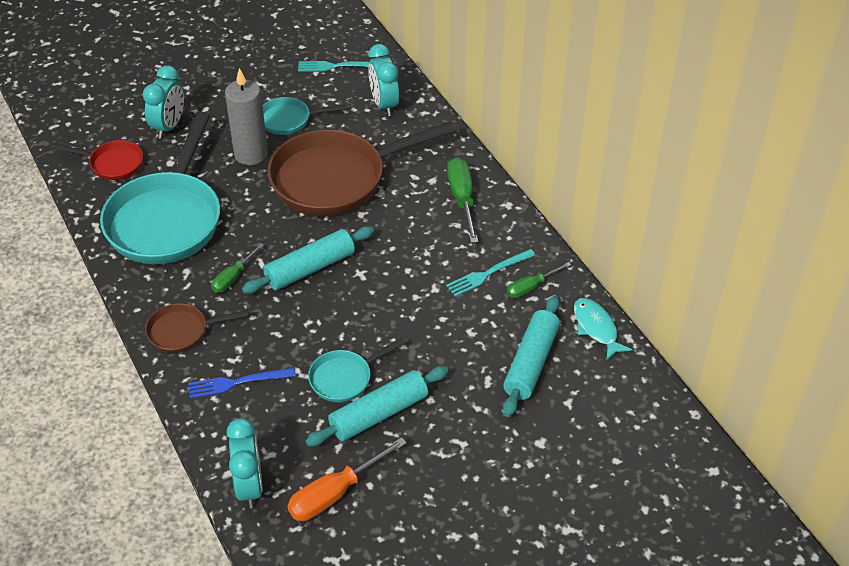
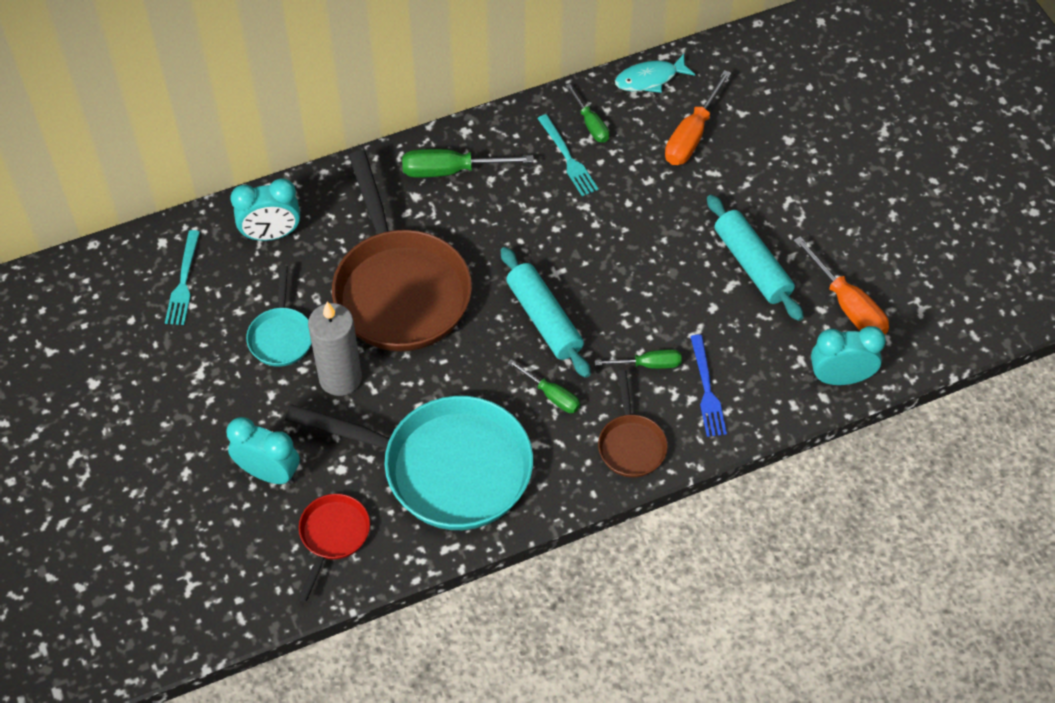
camera: 85 degrees left, 10 degrees up
(264, 340) = (648, 364): none -> green screwdriver
(344, 378) = (705, 292): turquoise pan -> none
(531, 363) = (692, 135): turquoise rolling pin -> orange screwdriver

